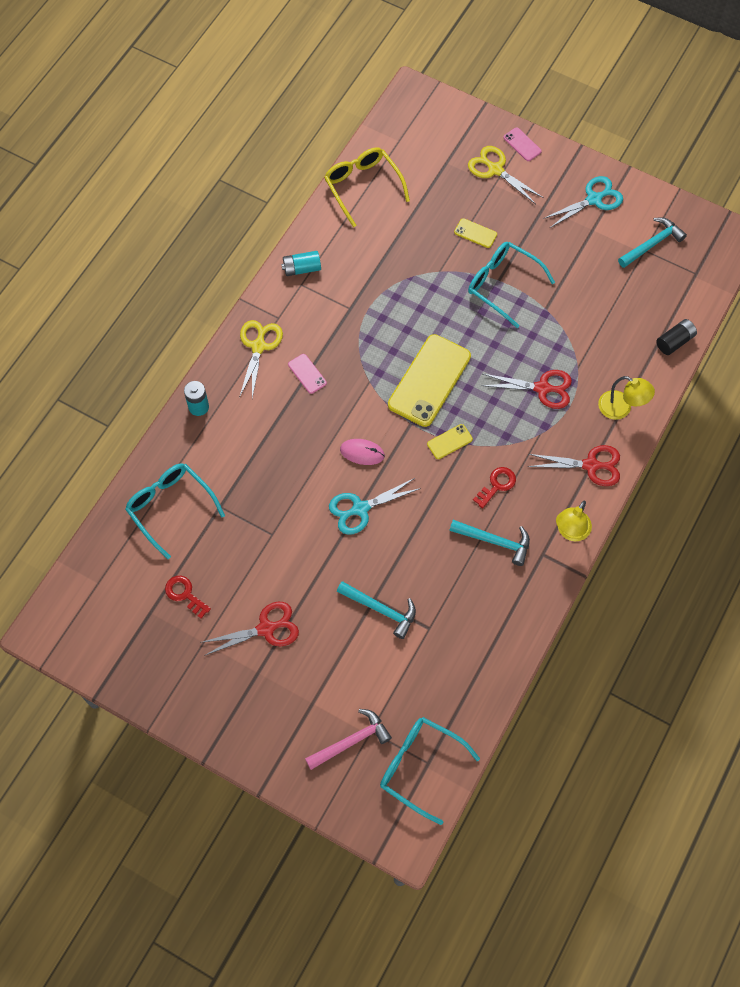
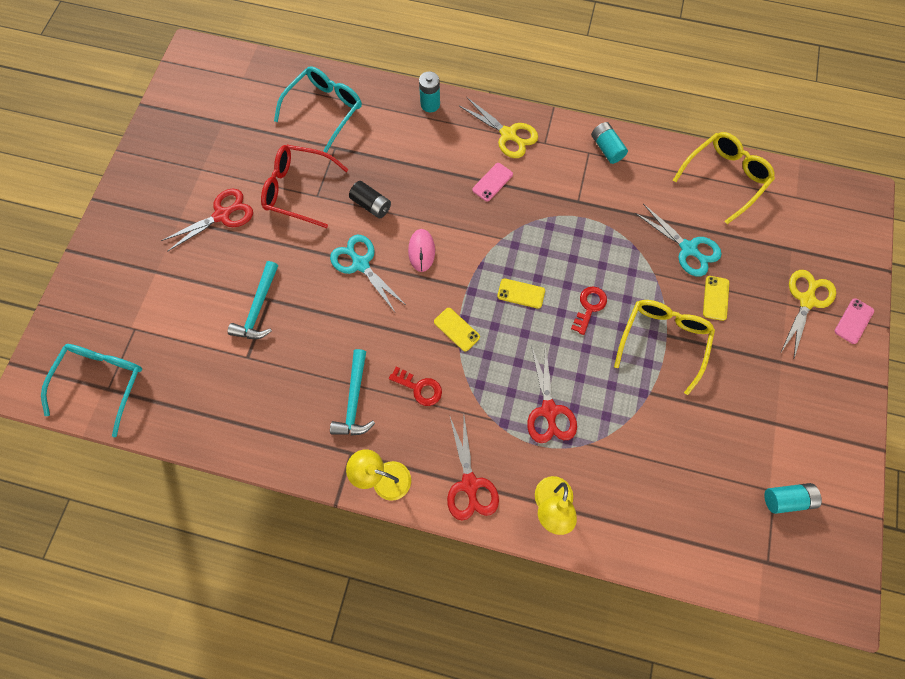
camera: 75 degrees right, 5 degrees up
(185, 594) = (244, 143): red key -> red key (589, 307)
(258, 346) = (508, 135): yellow scissors -> yellow scissors turned 45 degrees clockwise
(259, 550) = (298, 190): none -> red glasses
(266, 628) = (222, 215): red scissors -> red scissors turned 90 degrees counterclockwise
(351, 741) = (122, 314): pink hammer -> none
(429, 380) = (521, 293): yellow phone -> yellow phone, size x0.44
(502, 285) = (662, 340): turquoise glasses -> yellow glasses
(594, 199) = (818, 417): turquoise scissors -> turquoise scissors (688, 249)
(652, 244) = (786, 498): turquoise hammer -> turquoise battery
(674, 341) = (662, 553): black battery -> black battery (371, 205)

